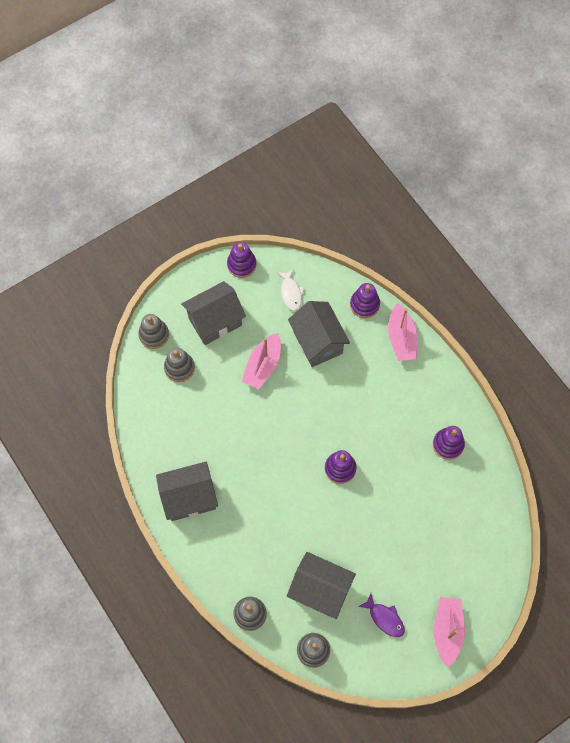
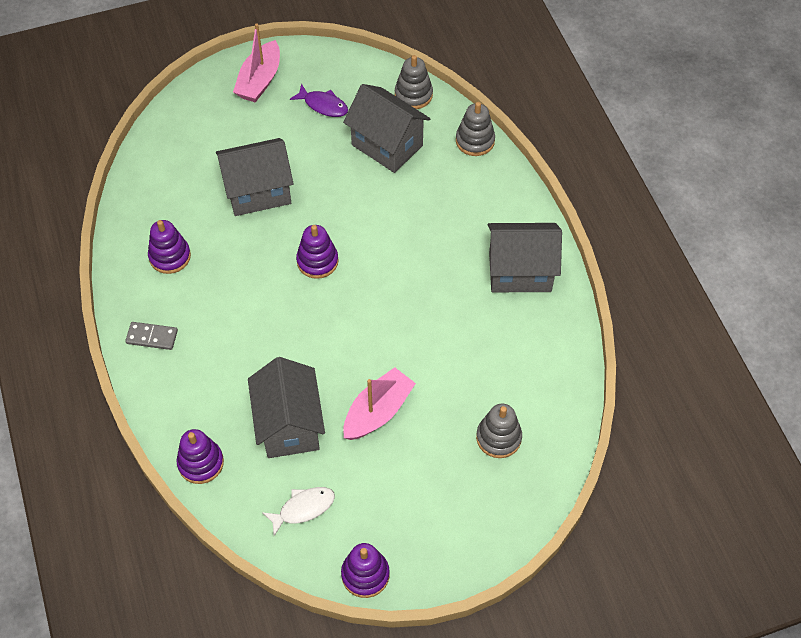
camera: 165 degrees left, 10 degrees down
(154, 335) = (527, 495): grey stacking toy -> none
(215, 322) = (430, 492): grey house -> grey house (258, 192)
(291, 293) = (303, 508): white fish -> white fish turned 60 degrees clockwise
(385, 618) = (323, 105): purple fish -> purple fish turned 150 degrees clockwise
(401, 338) = (169, 401): pink boat -> none
(432, 380) = (152, 337): none -> grey domino

